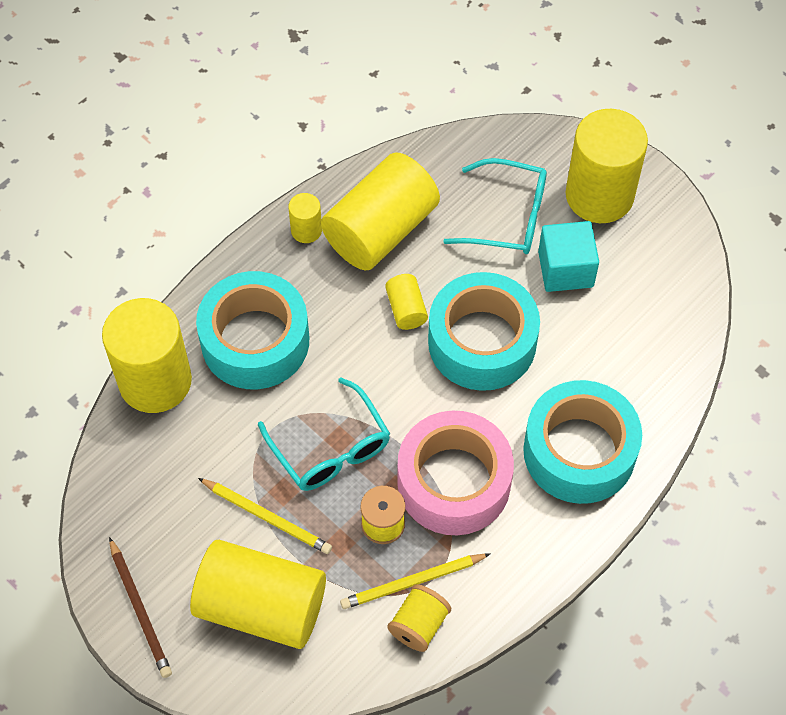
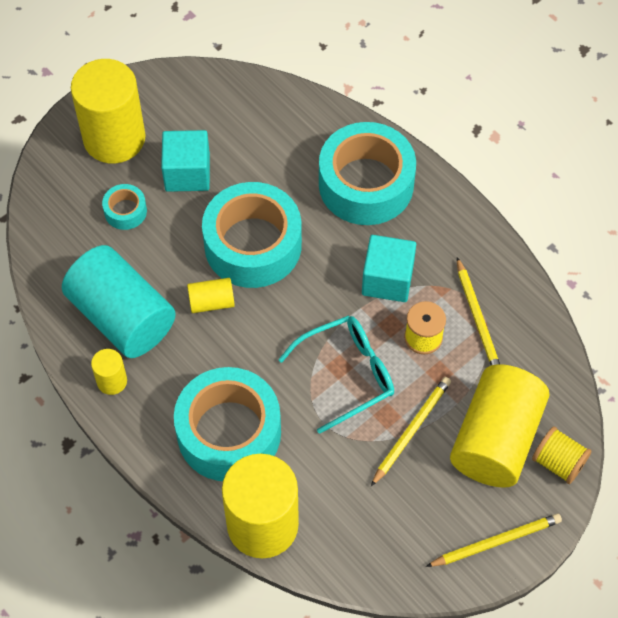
camera: 85 degrees left, 0 degrees up
(140, 610) = (496, 541): brown pencil -> yellow pencil
(380, 230) = (122, 316): yellow cylinder -> turquoise cylinder
(419, 625) = (515, 317): yellow spool -> yellow spool (558, 462)
(454, 482) = (387, 279): pink tape -> turquoise cube
(508, 217) = (125, 211): turquoise glasses -> turquoise tape

